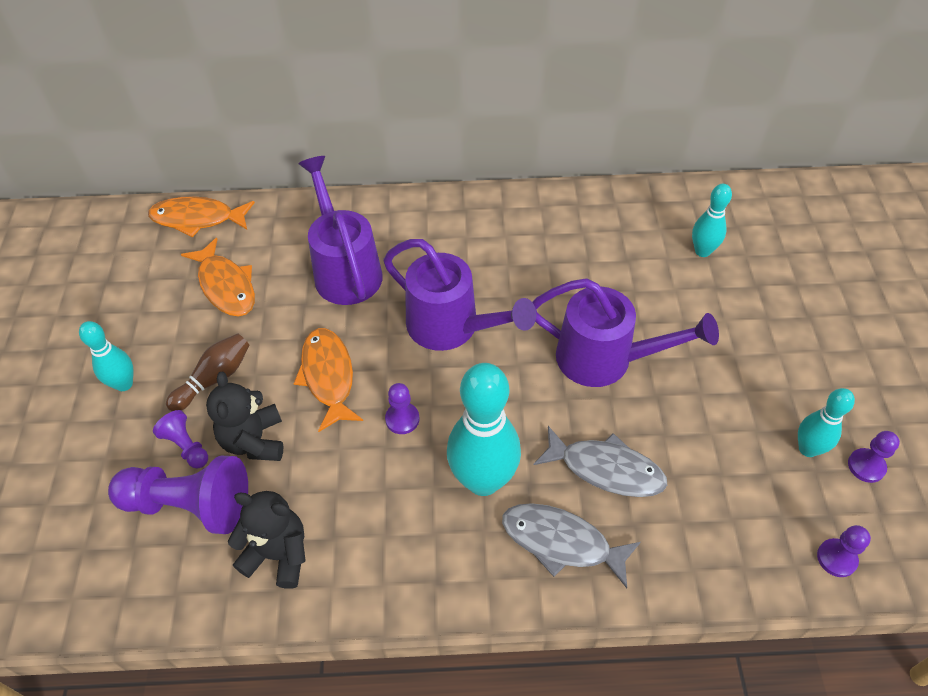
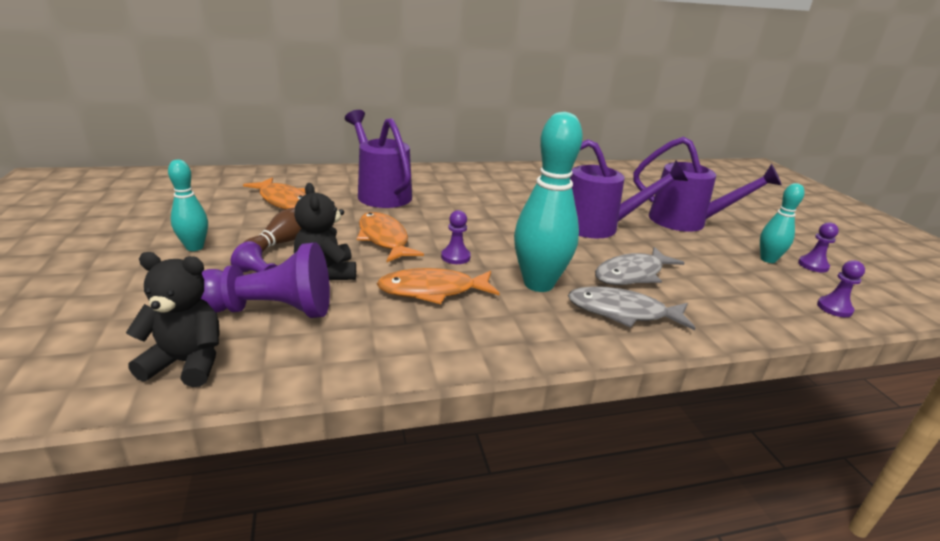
camera: 15 degrees left, 25 degrees down
(197, 219) = (253, 174): orange fish -> orange fish (433, 291)
(278, 554) = (368, 335): black teddy bear -> black teddy bear (187, 363)
(451, 327) = (475, 216): purple watering can -> purple watering can (686, 222)
(605, 469) = (632, 274): grey fish -> grey fish turned 135 degrees clockwise
(702, 251) = (632, 185): turquoise bowling pin -> none

